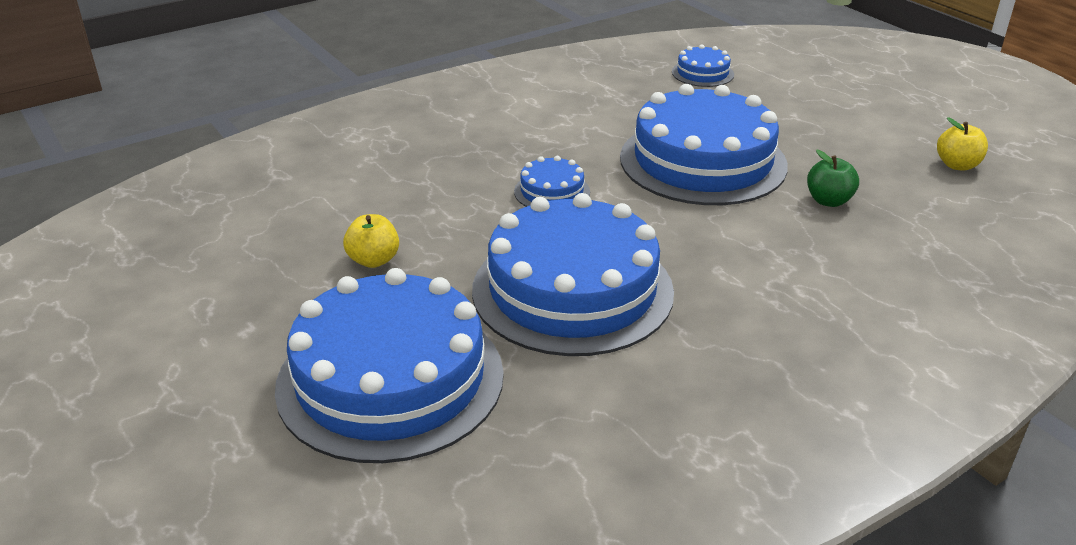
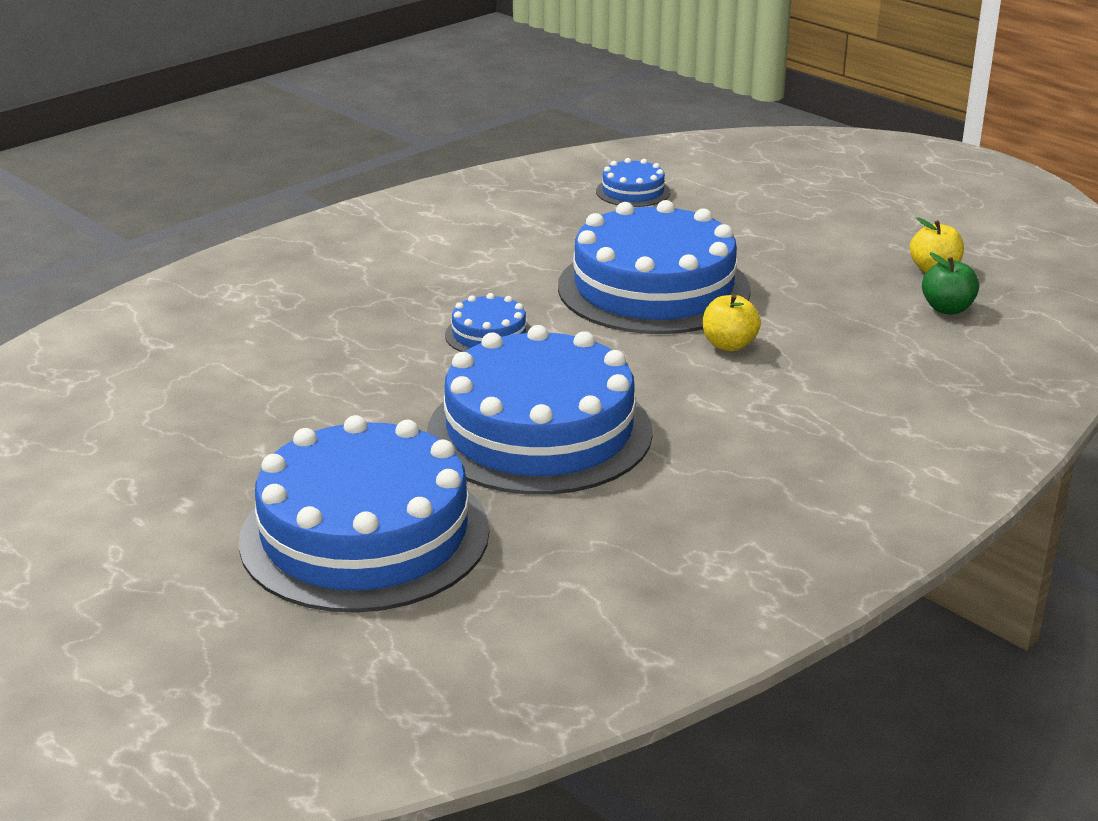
camera: 10 degrees left, 5 degrees down
(374, 260) = (305, 423): yellow apple -> yellow apple (729, 345)
(828, 201) = (800, 318): green apple -> green apple (947, 309)

